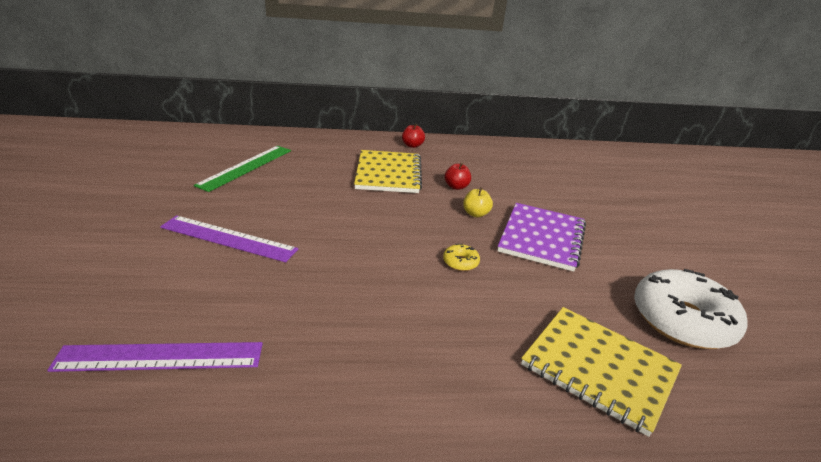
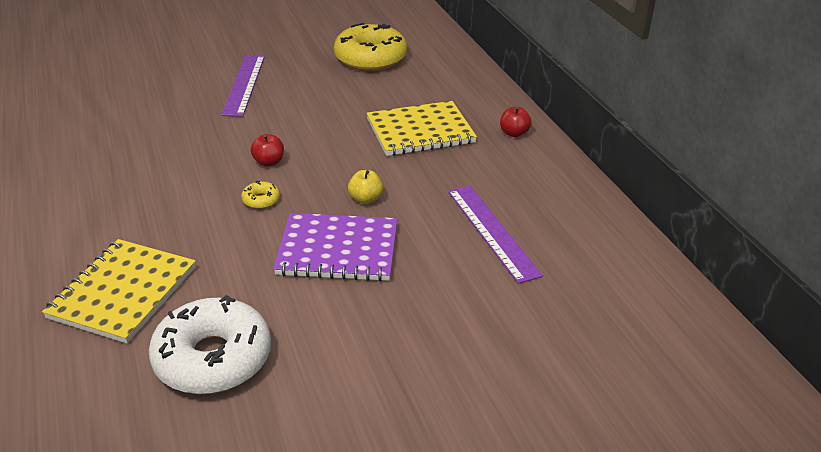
camera: 75 degrees right, 5 degrees up
(160, 357) = (102, 102): purple ruler -> purple ruler (492, 232)
(246, 167) = (370, 58): green ruler -> yellow donut
(456, 187) = (423, 179): red apple -> red apple (269, 162)

